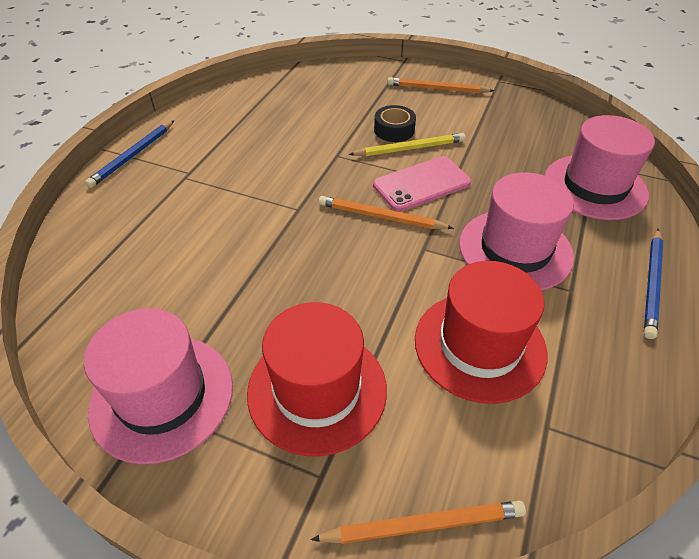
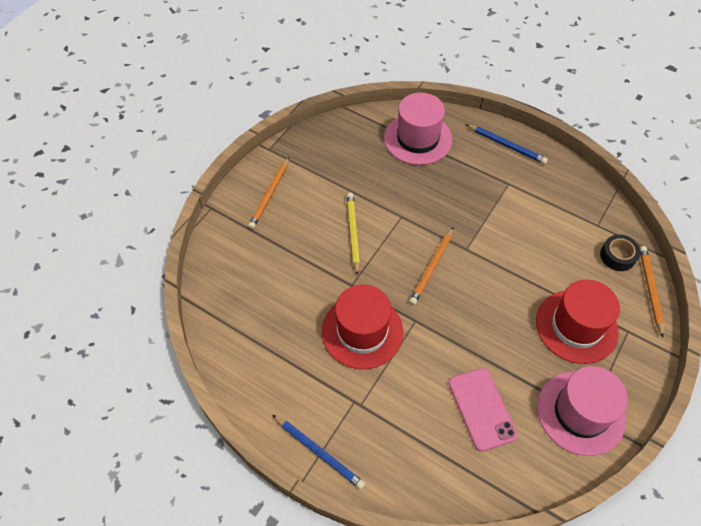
camera: 80 degrees left, 10 degrees up
(394, 130) = (325, 238): black tape -> black tape (617, 256)
(421, 184) = (399, 235): pink phone -> pink phone (482, 409)
(479, 345) = (547, 239): red hat -> red hat (362, 331)
(515, 249) = (472, 200): pink hat -> none

